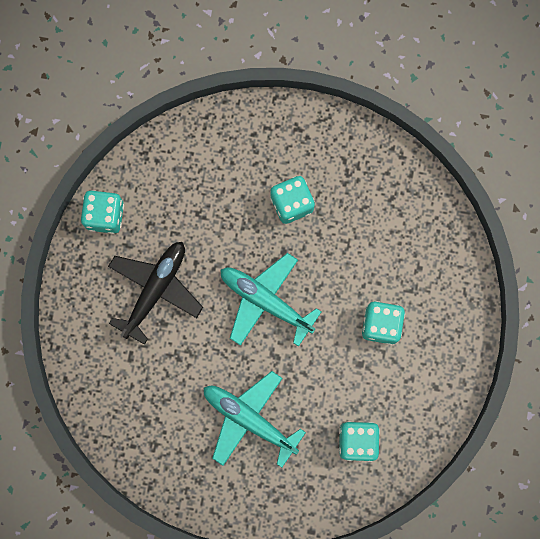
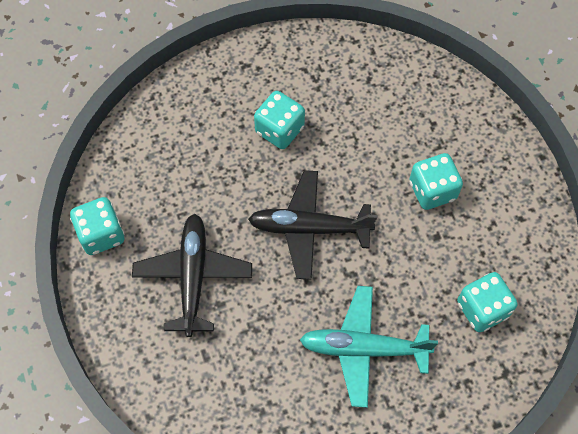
camera: 30 degrees left, 15 degrees down
(265, 301) = (309, 228): turquoise plane -> black plane

